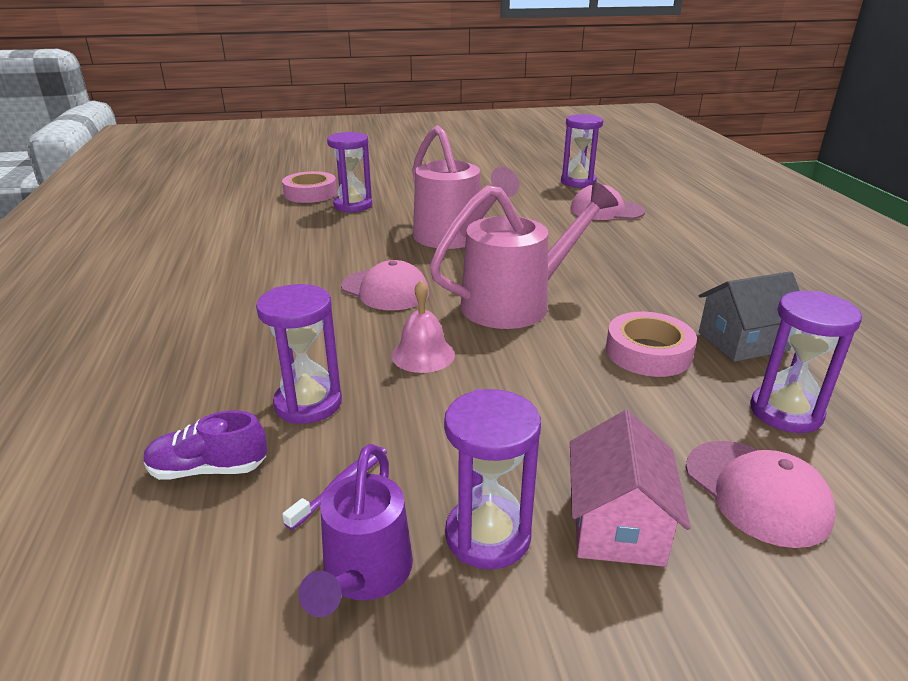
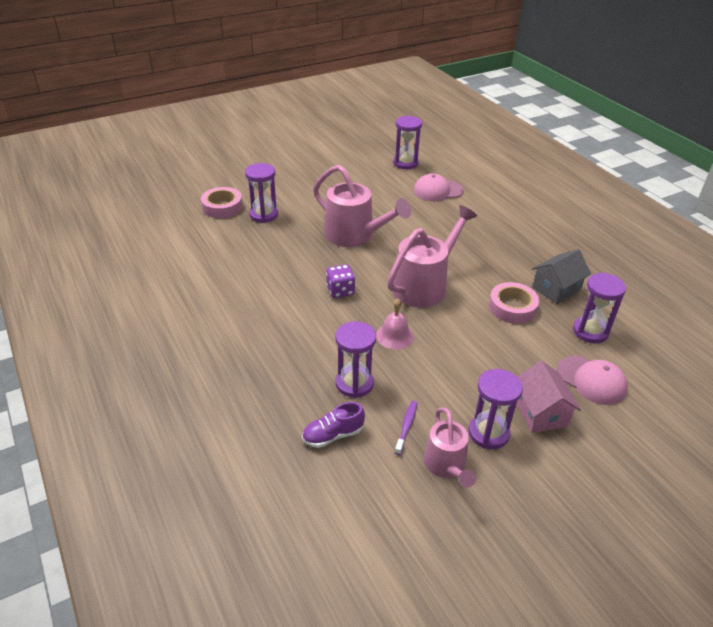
camera: 20 degrees left, 10 degrees up
(364, 575) = (446, 466): purple watering can -> pink watering can
(385, 290) = (340, 291): pink cap -> purple dice

